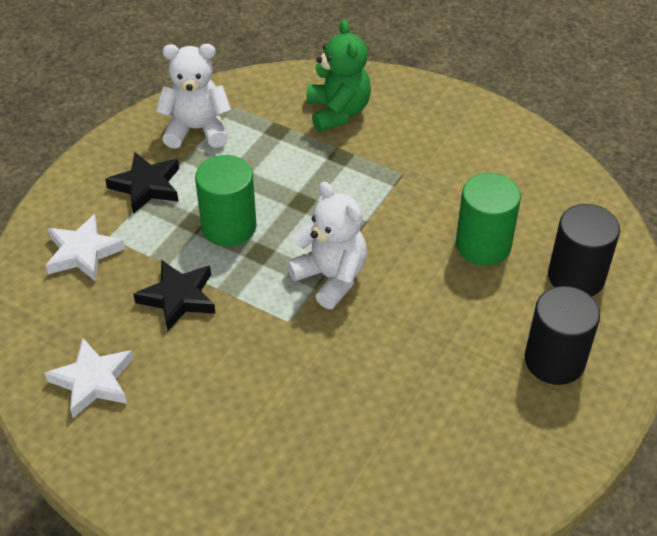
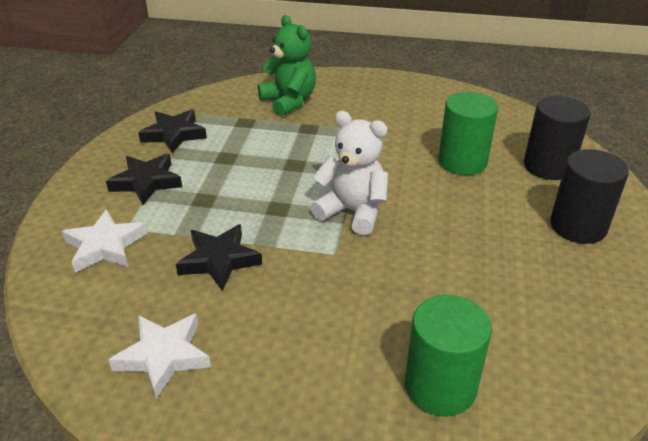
camera: 20 degrees left, 10 degrees down
(197, 129) = (174, 134): white teddy bear -> black star
(229, 227) = (239, 195): green cylinder -> green cylinder (440, 387)

